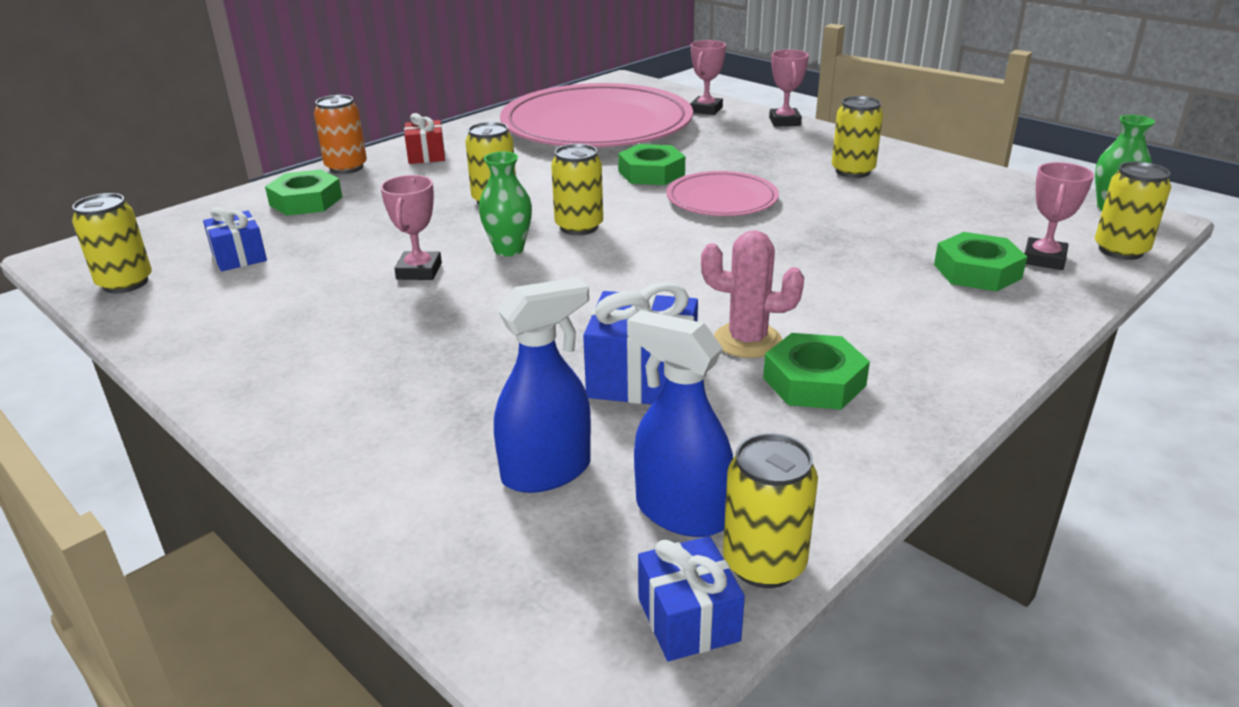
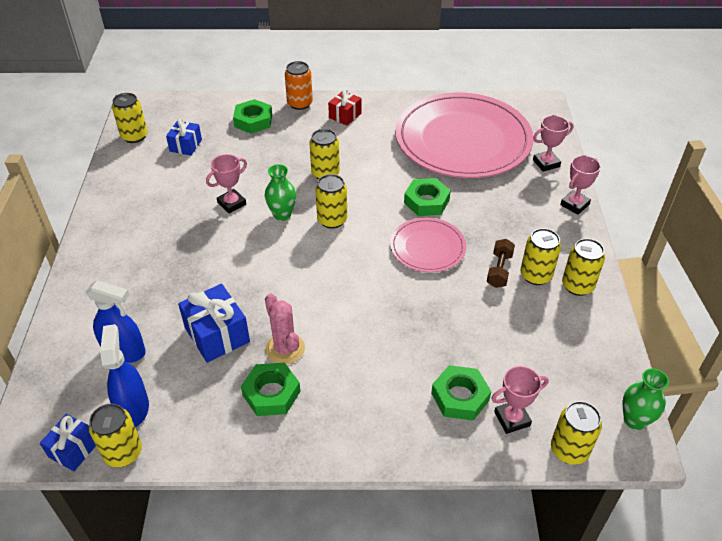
camera: 45 degrees right, 15 degrees up
(817, 182) = (499, 270): none -> brown dumbbell
(896, 161) = (577, 286): none -> yellow can

